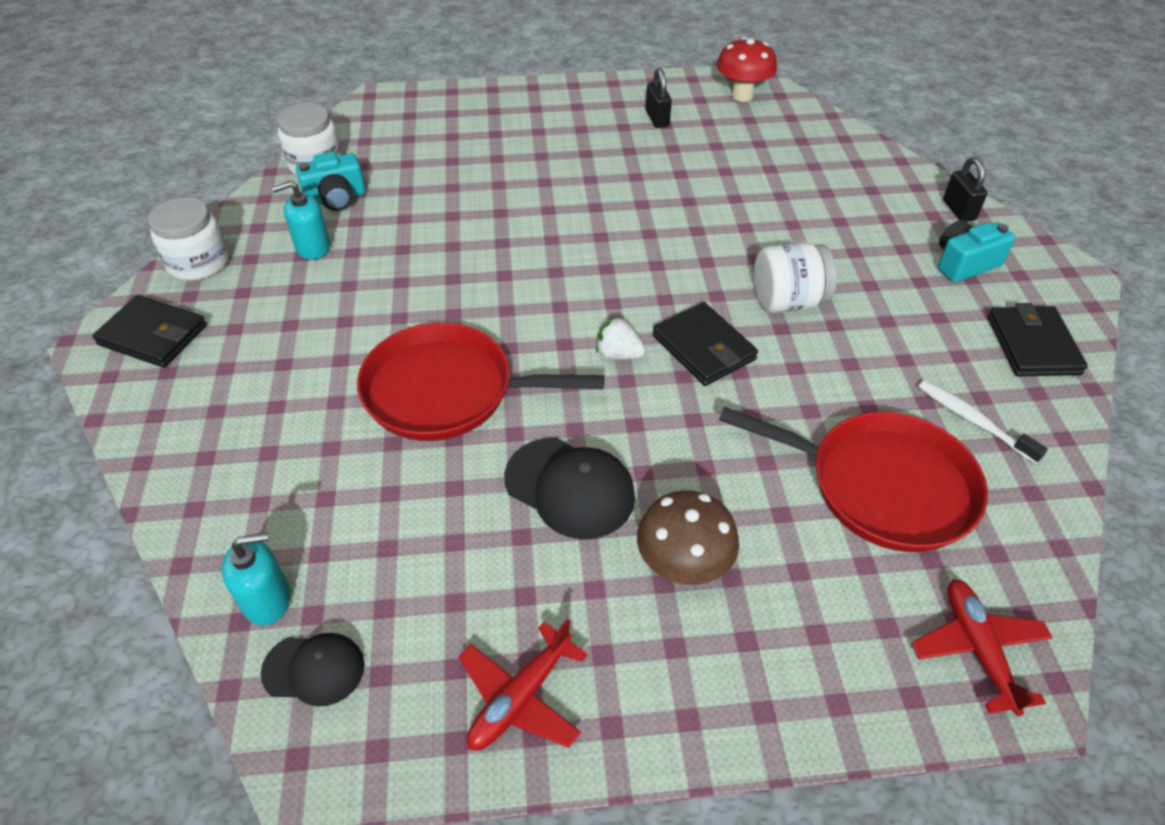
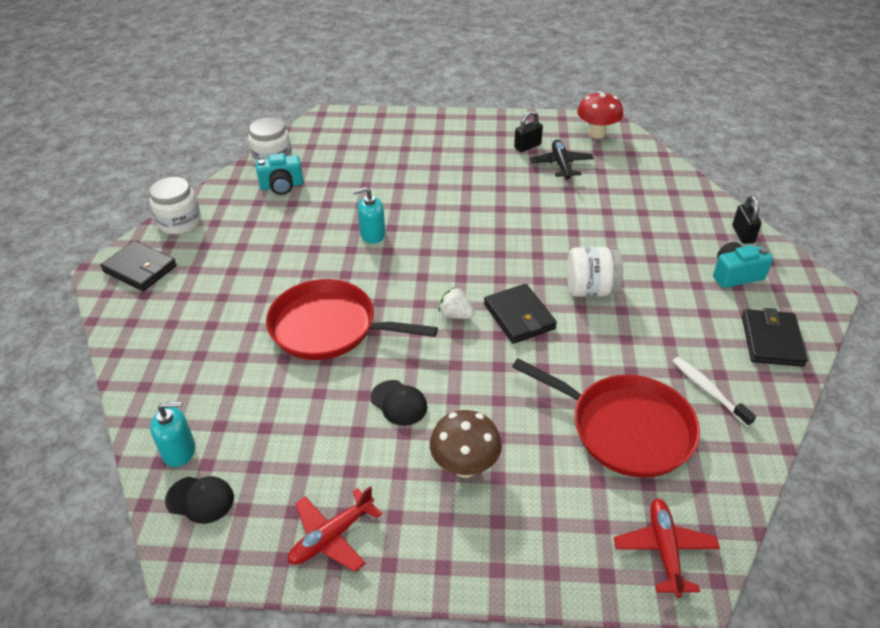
camera: 10 degrees right, 5 degrees down
(313, 247) = (258, 219): turquoise soap dispenser -> turquoise soap dispenser (372, 234)
(570, 488) = (399, 403): black cap -> black cap, size x0.63
(657, 119) = (527, 146): black padlock -> black padlock turned 60 degrees clockwise
(706, 139) = (561, 164): none -> black plane

